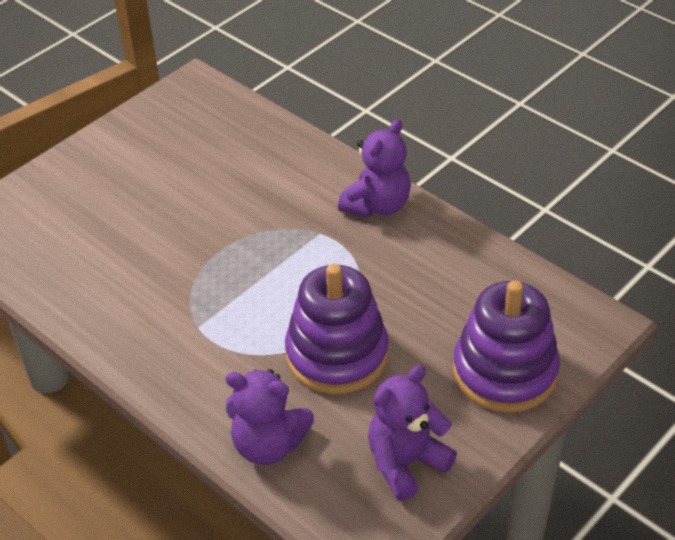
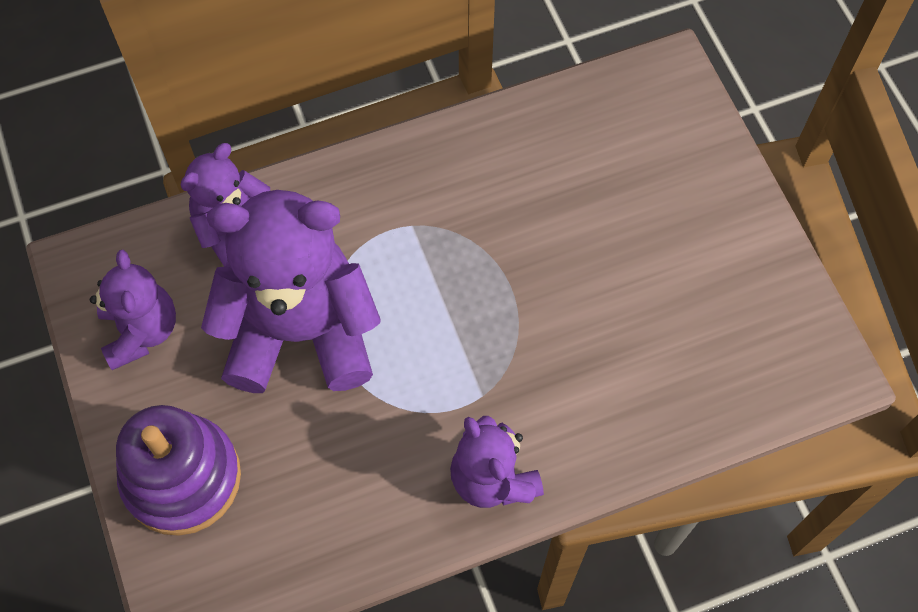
camera: 115 degrees right, 20 degrees up
(337, 354) = (301, 332): purple stacking toy -> purple teddy bear

